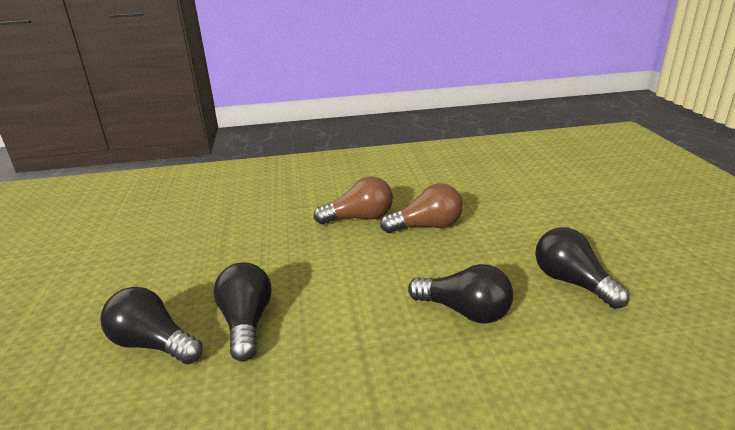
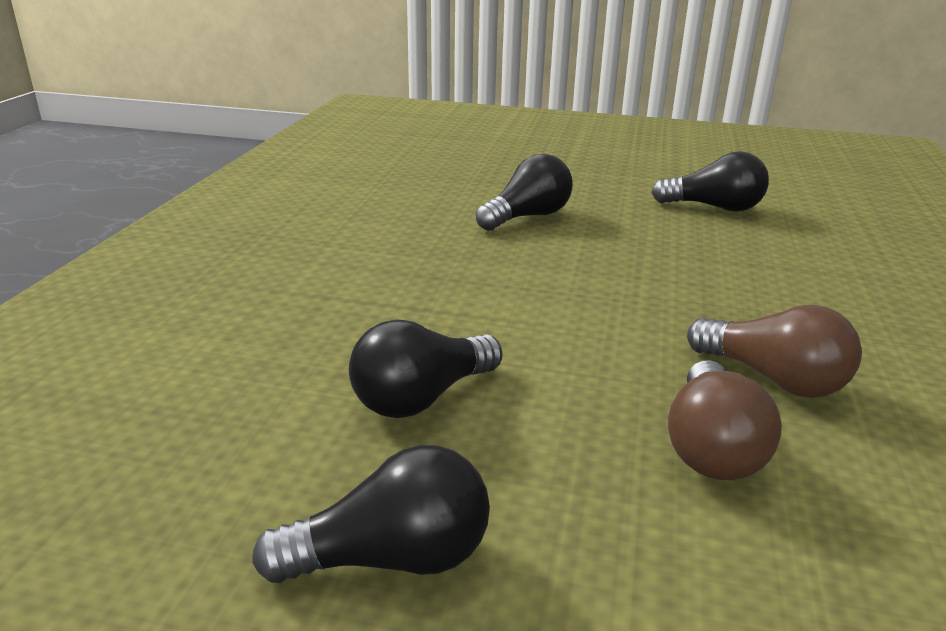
camera: 110 degrees right, 0 degrees up
(246, 323) = (525, 256): black light bulb -> black light bulb (714, 207)
(359, 218) = (773, 379): brown light bulb -> brown light bulb turned 60 degrees counterclockwise

